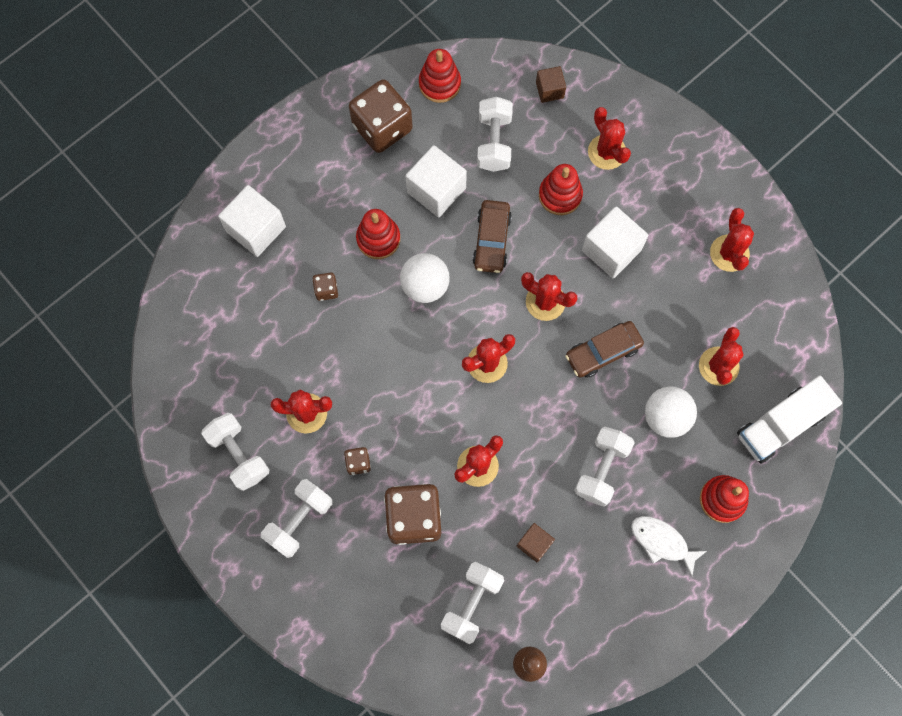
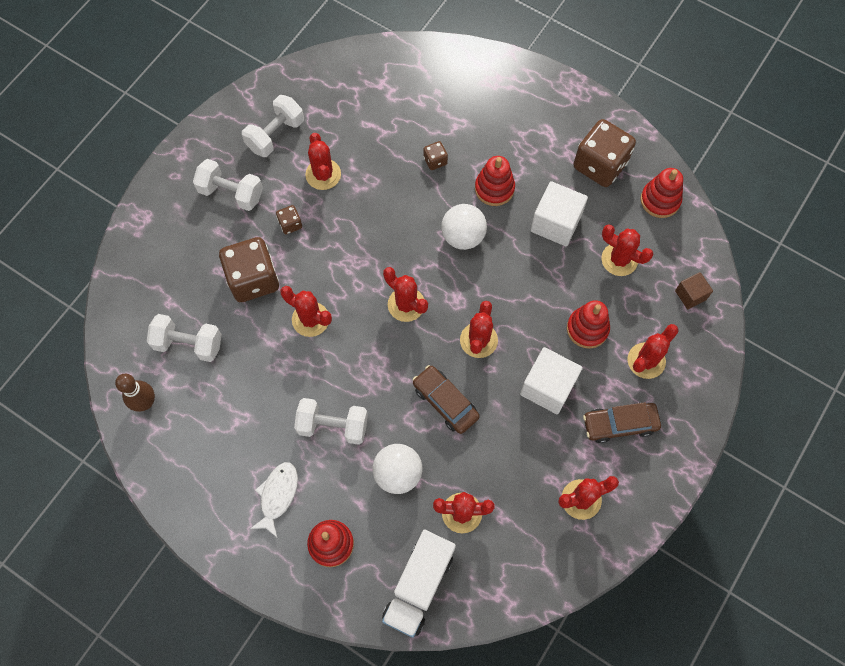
camera: 75 degrees right, 5 degrees down
(256, 229) = (472, 94): white cube -> none
(491, 240) = (523, 280): brown car -> brown car (619, 424)
(494, 142) = (619, 259): white dumbbell -> red cactus
(534, 544) = (252, 383): brown cube -> none
(780, 425) = (418, 586): white truck -> white truck turned 105 degrees counterclockwise

